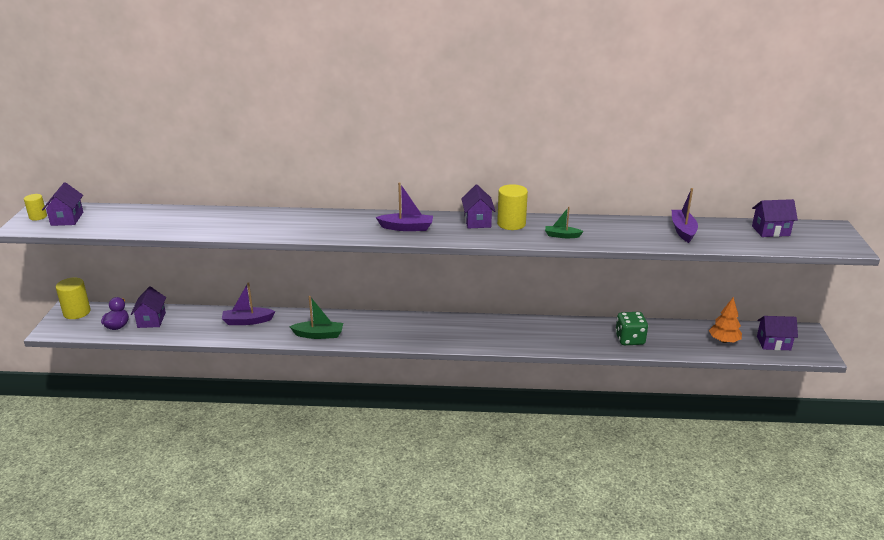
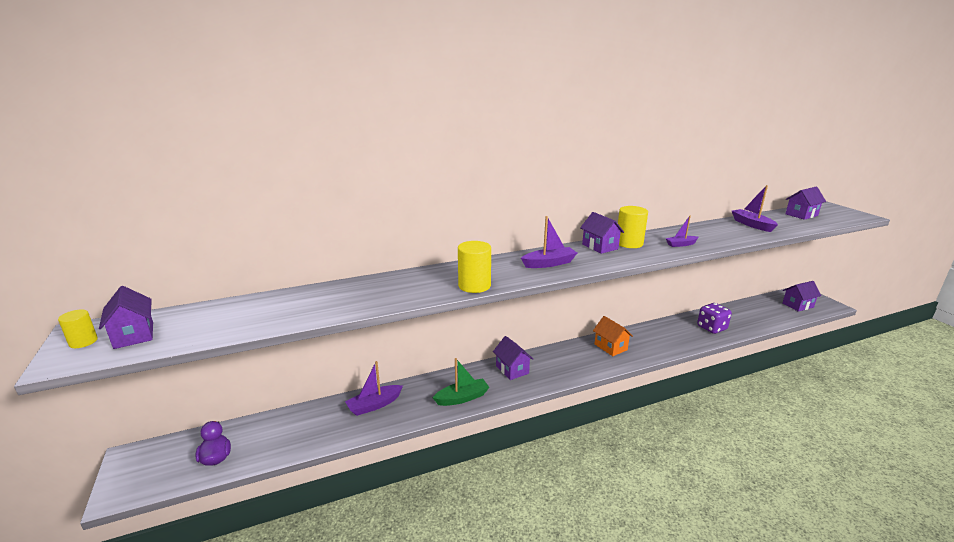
camera: 25 degrees left, 5 degrees down
(77, 312) = (145, 456): yellow cylinder -> yellow cylinder (474, 286)
(151, 320) = (257, 437): purple house -> purple house (512, 369)
(497, 329) = (610, 347): none -> orange house
(562, 235) = (681, 244): green boat -> purple boat
(629, 339) = (711, 328): green dice -> purple dice
(724, 341) = (768, 312): orange tree -> none

